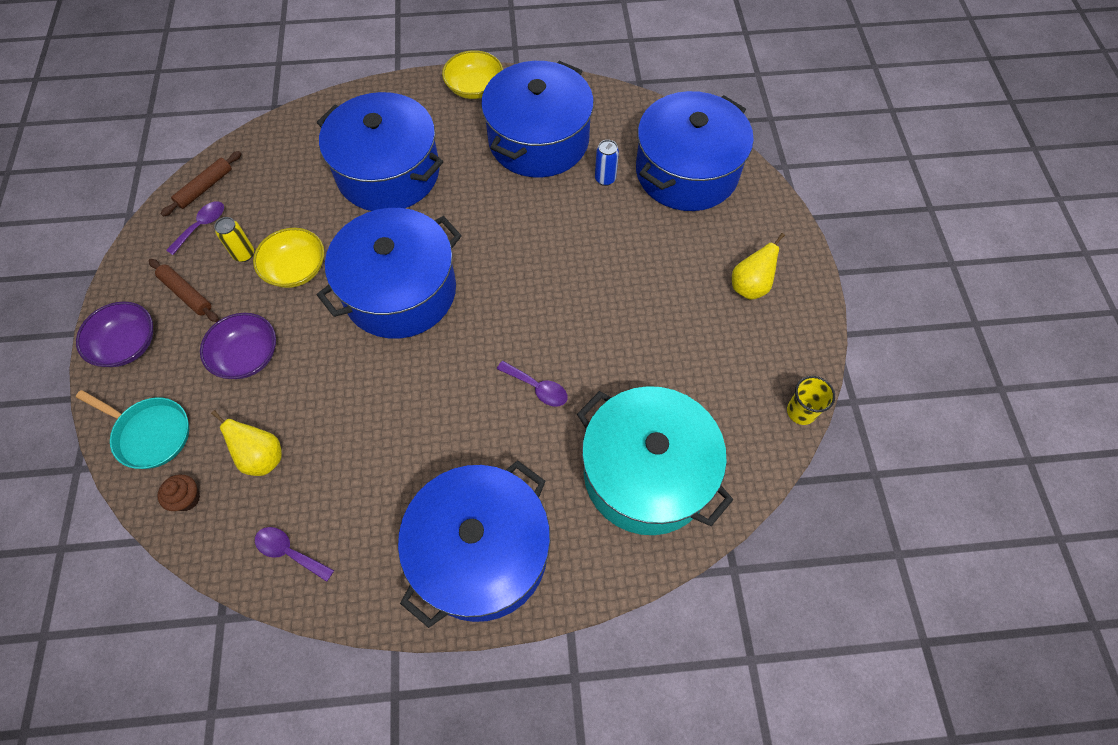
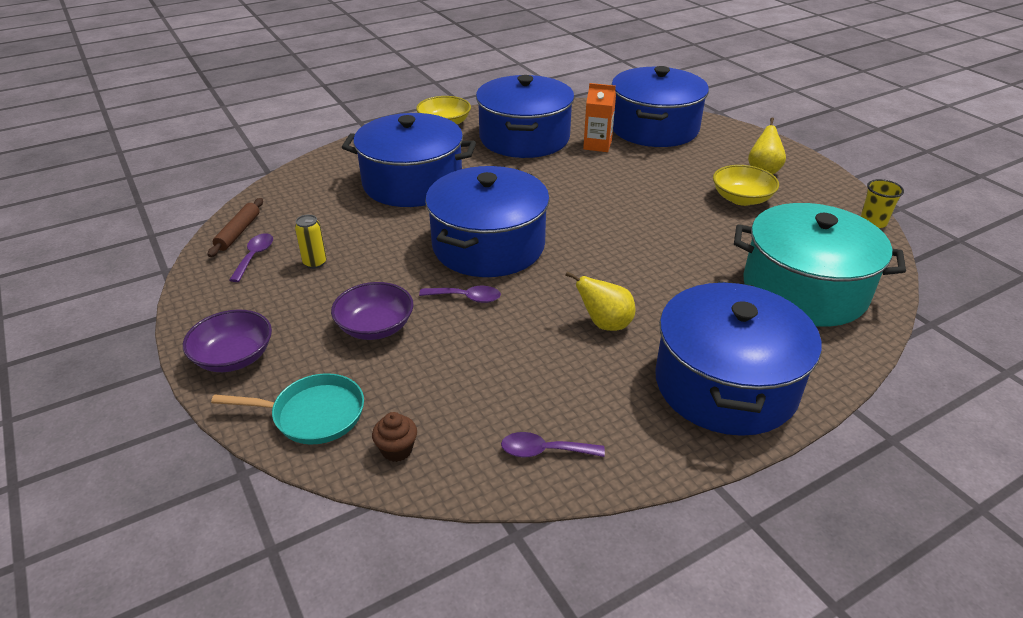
camera: 25 degrees left, 25 degrees down
(186, 294) = (274, 304): brown rolling pin -> none
(262, 457) = (452, 391): yellow pear -> yellow pear (605, 324)
(296, 269) = (376, 258): yellow bowl -> yellow bowl (741, 199)
(537, 388) = (665, 268): purple spoon -> purple spoon (466, 298)
(605, 179) = (597, 145): blue can -> orange carton

